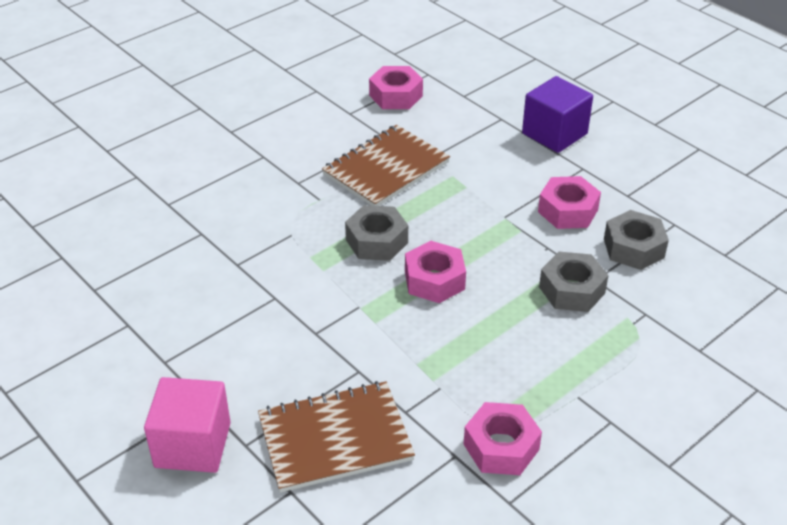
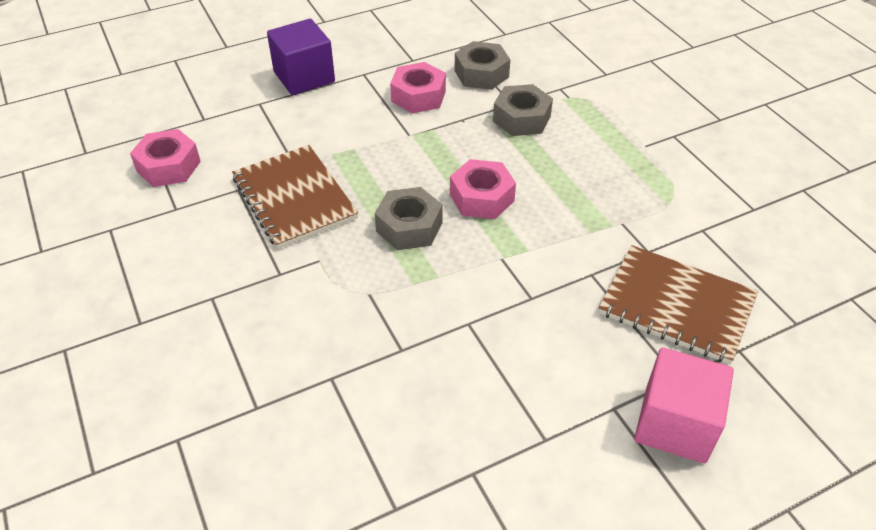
camera: 75 degrees left, 5 degrees up
(335, 438) = (676, 306): brown notebook -> brown notebook turned 60 degrees counterclockwise
(501, 447) = (695, 200): pink nut -> none

